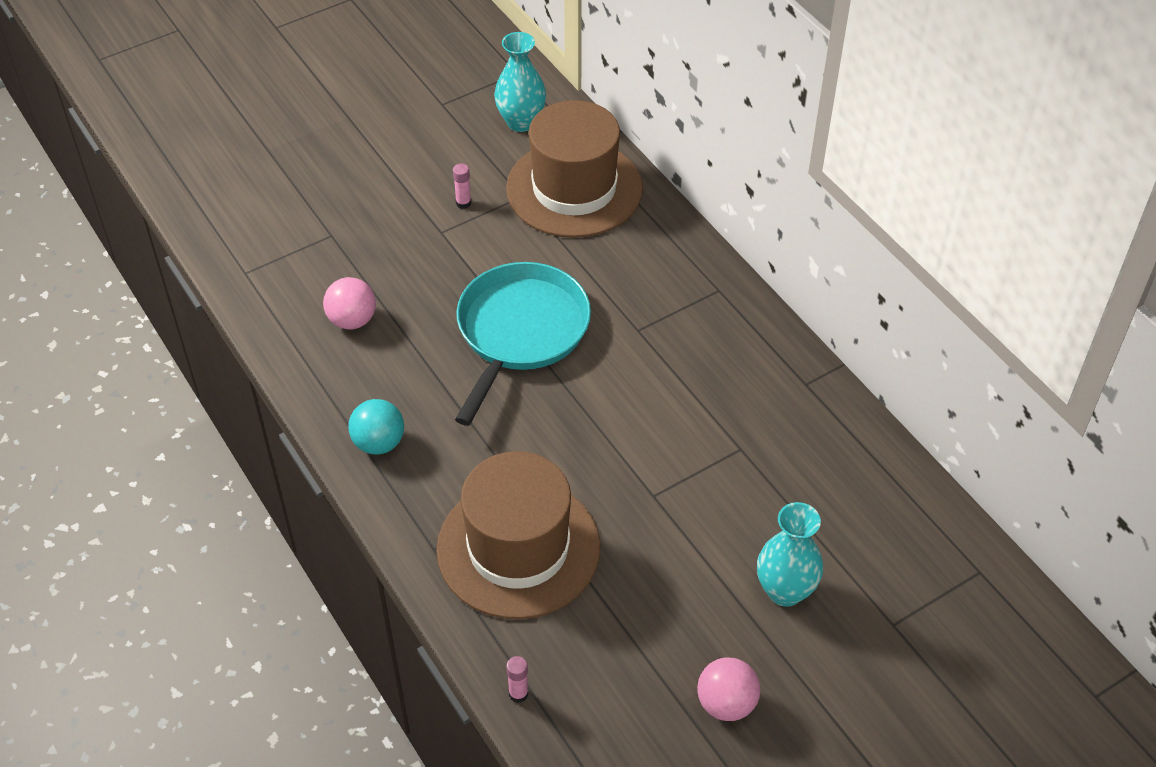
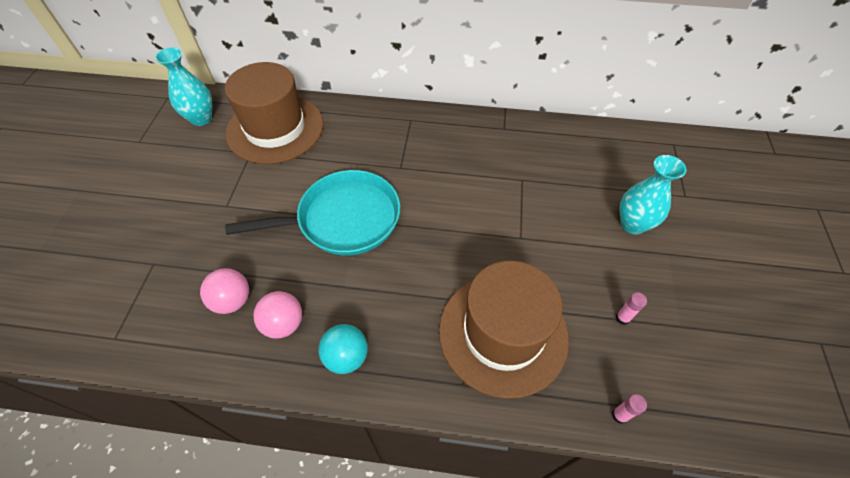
camera: 50 degrees left, 5 degrees up
(463, 203) = (220, 181): pink glue stick -> pink glue stick (622, 318)
(520, 332) = (343, 219): turquoise pan -> turquoise pan turned 105 degrees clockwise
(726, 703) = (695, 303): pink ball -> pink ball (283, 324)

